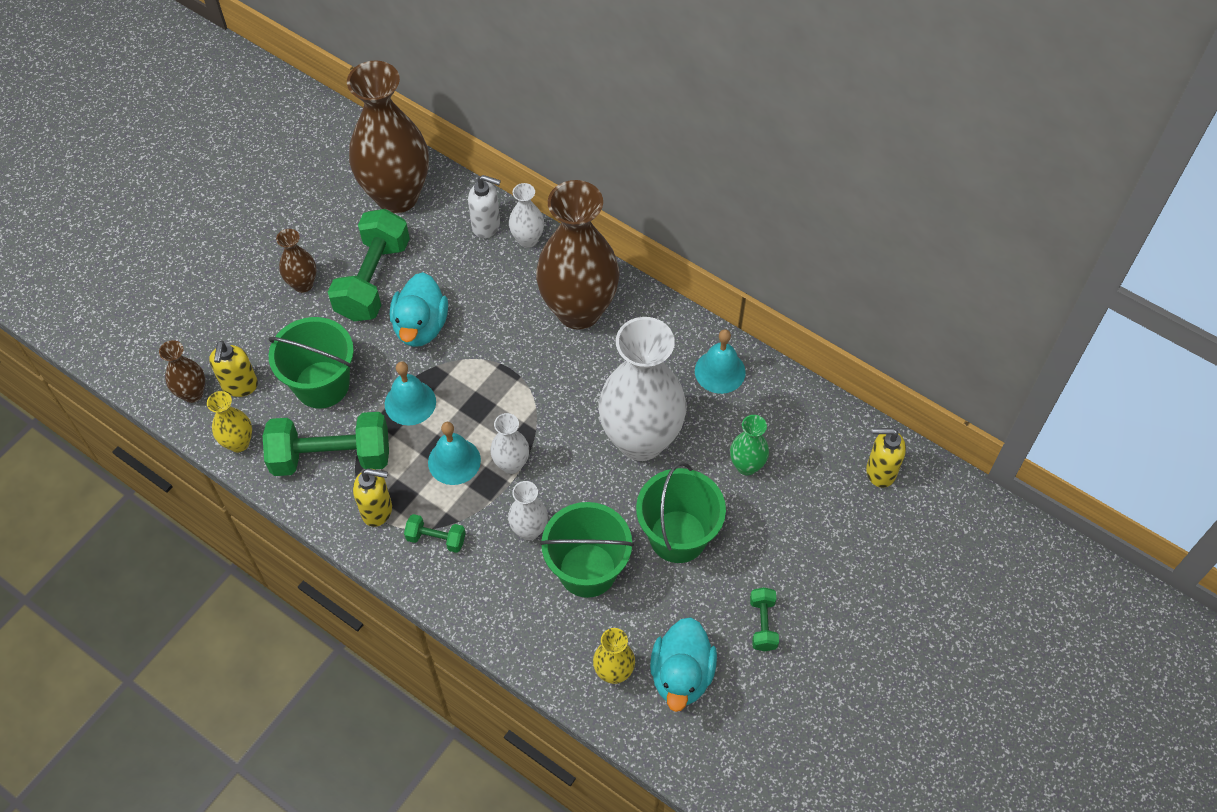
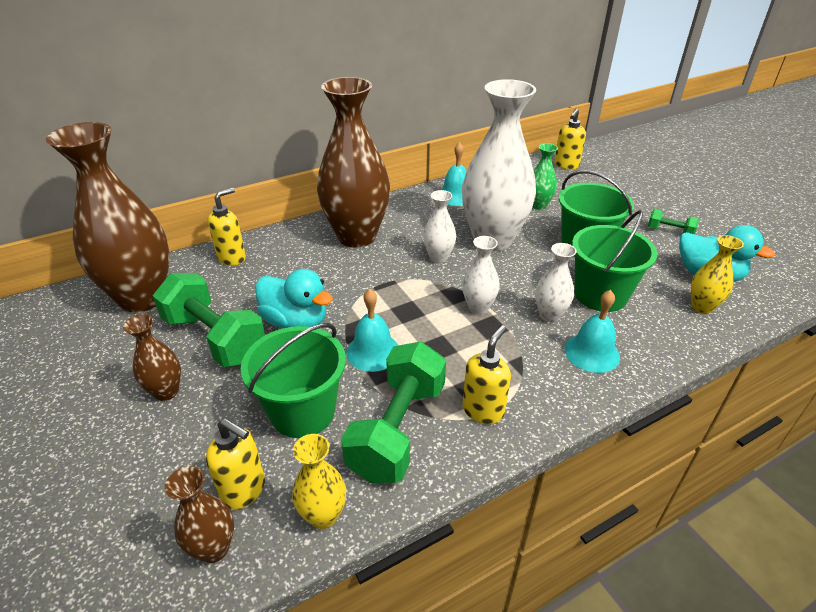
camera: 65 degrees left, 20 degrees down
(436, 539) = (535, 376): green dumbbell -> none
(454, 461) = (455, 340): turquoise bell -> turquoise bell (592, 353)
(486, 226) = (232, 258): white soap dispenser -> yellow soap dispenser
(527, 239) = (268, 242): white vase -> white vase (438, 258)

